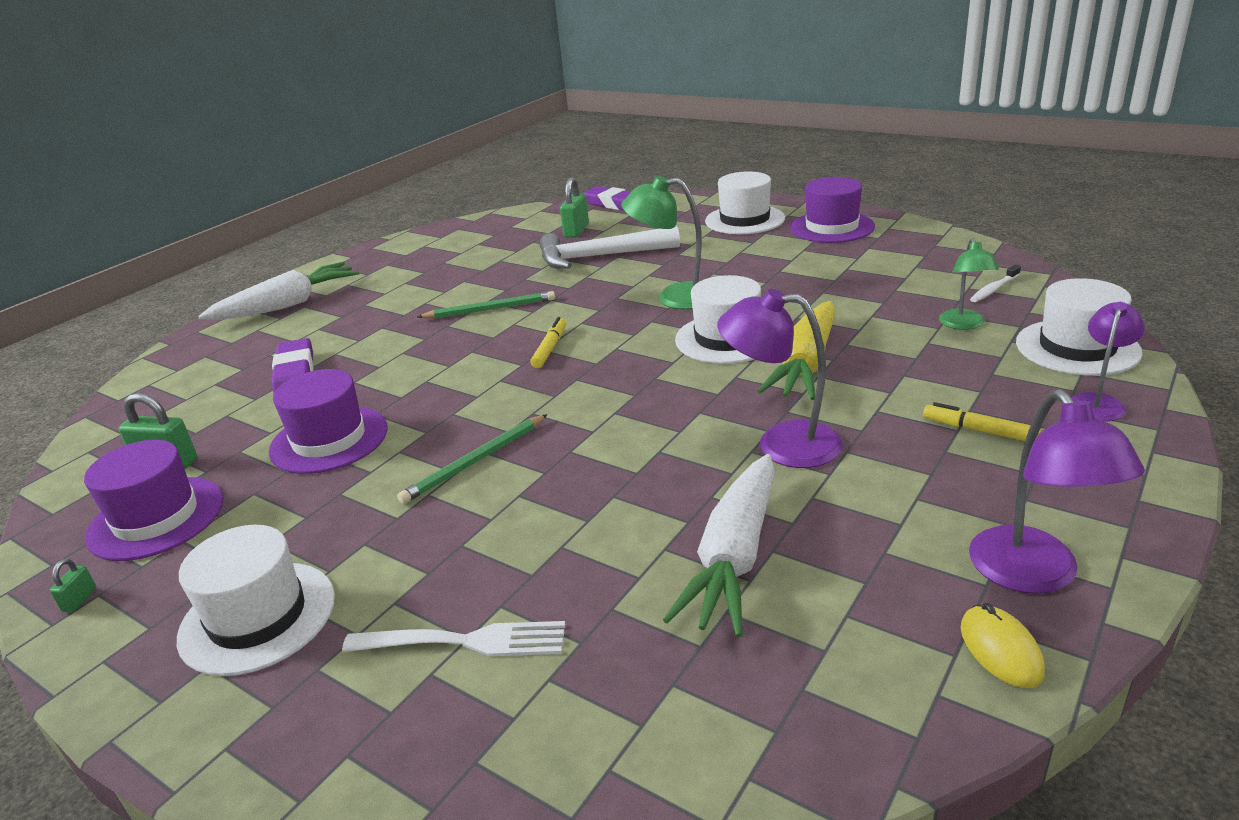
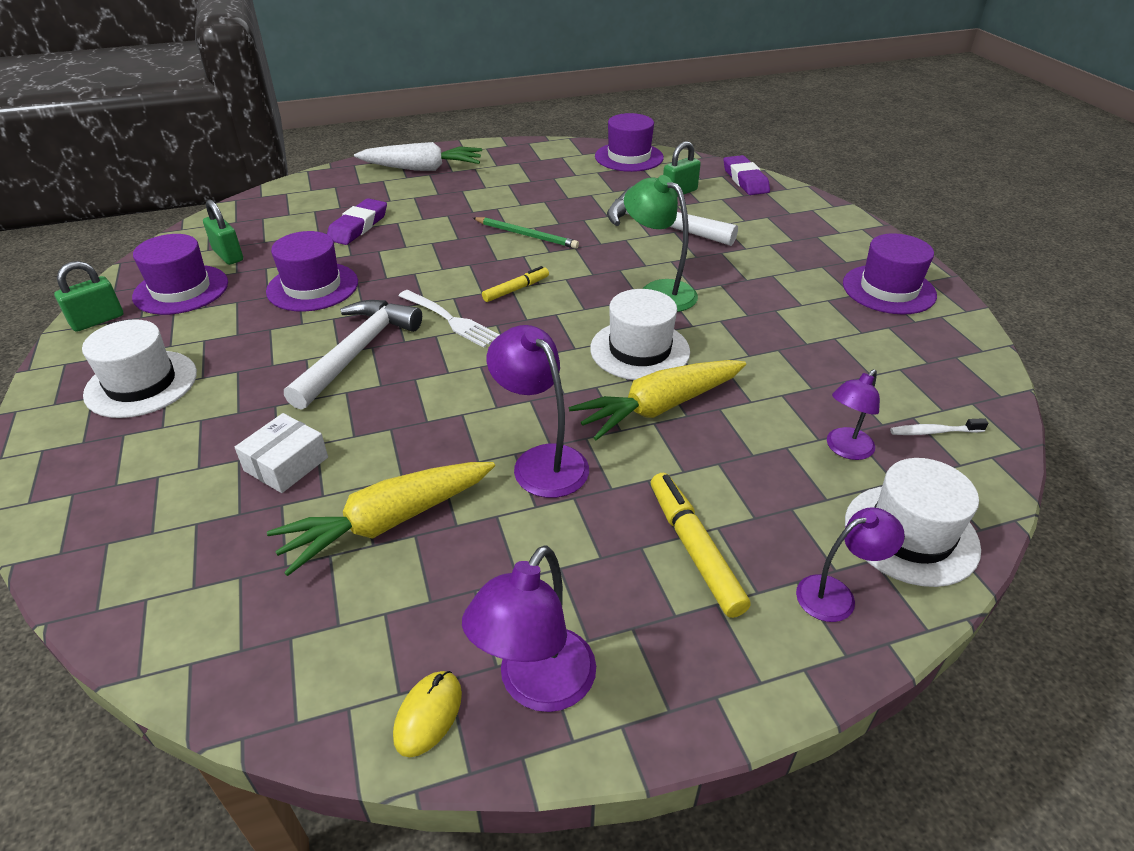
camera: 35 degrees right, 10 degrees up
(79, 600) = (97, 320): green padlock -> green padlock, size x1.98
(462, 642) = (193, 468): white fork -> white fork (449, 320)
(475, 461) = (357, 352): green pencil -> white hammer
(489, 224) = (629, 157): none -> purple hat
(559, 578) = (286, 464): none -> white box
(733, 557) = (387, 522): white carrot -> yellow carrot
(744, 220) = (824, 245): white hat -> none
(963, 325) = (845, 449): green lamp -> purple lamp
(979, 430) = (694, 549): yellow marker -> yellow marker, size x1.58

